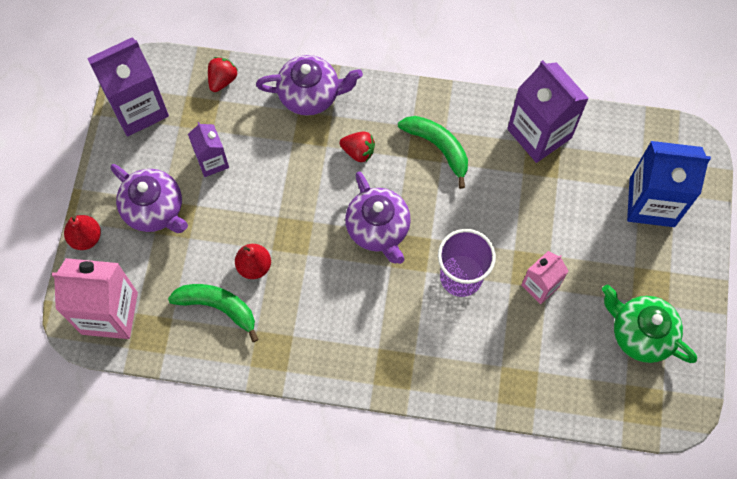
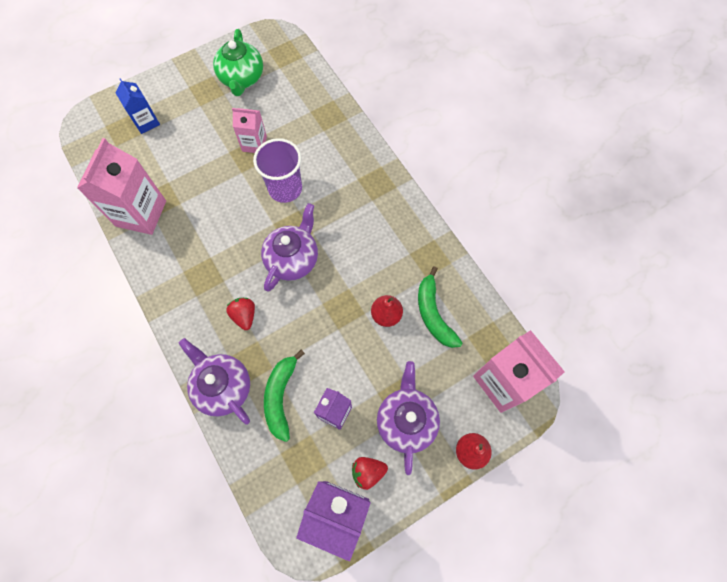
camera: 130 degrees left, 0 degrees up
(222, 80) = (260, 467): red strawberry -> red strawberry (368, 472)
(438, 147) = (200, 267): green banana -> green banana (281, 397)
(539, 133) = (141, 213): purple carton -> pink carton
(652, 202) = (146, 122): blue carton -> blue carton, size x0.56

